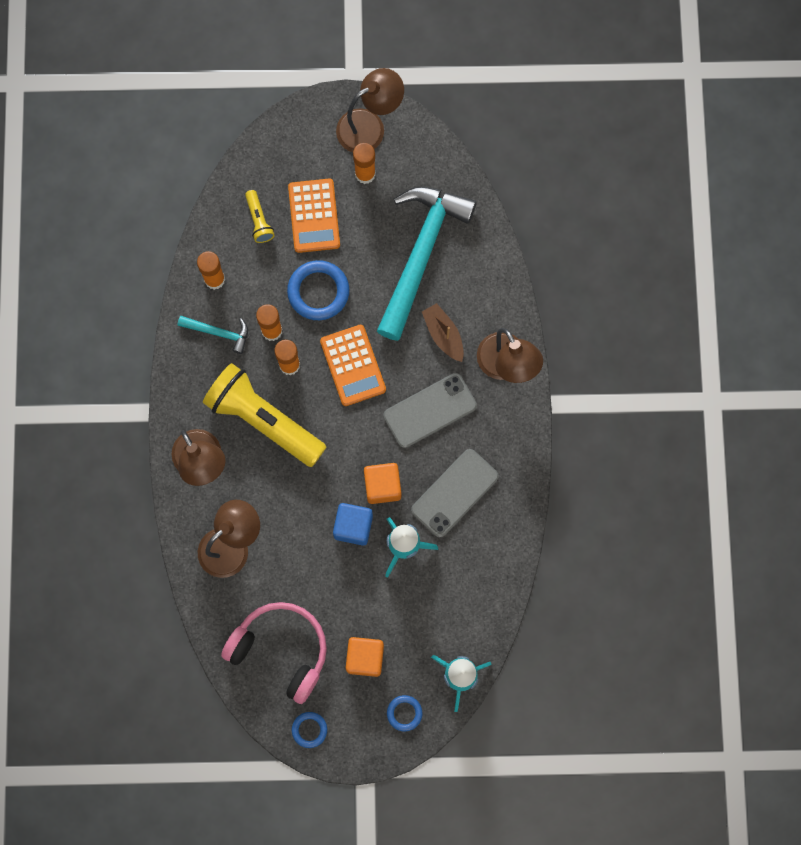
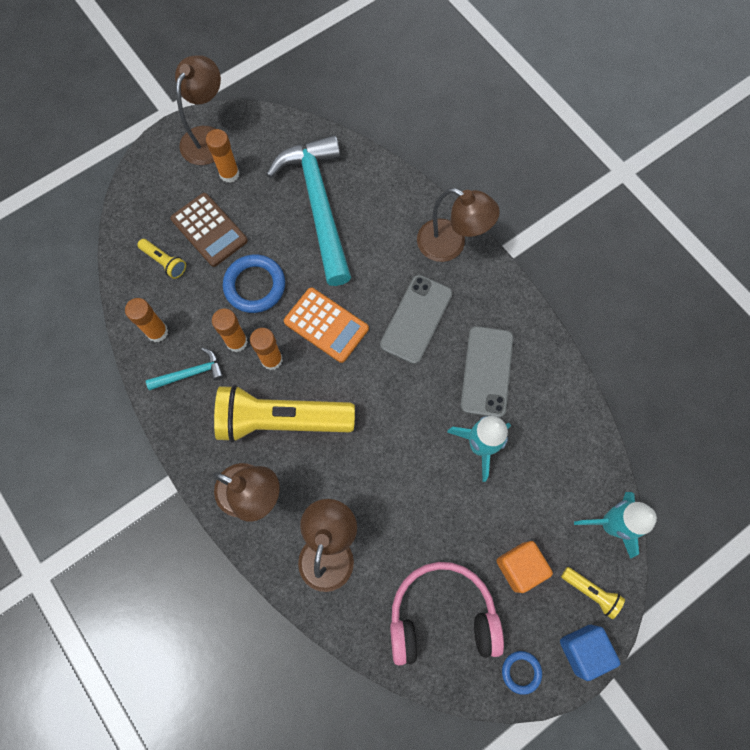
camera: 35 degrees left, 5 degrees down
(314, 216) = (209, 230): orange calculator -> brown calculator
(353, 526) = (424, 458): blue cube -> blue cube (583, 649)
(382, 486) = (423, 406): orange cube -> none
(404, 713) = (590, 592): blue ring -> yellow flashlight
(443, 335) = (382, 254): brown boat -> none

